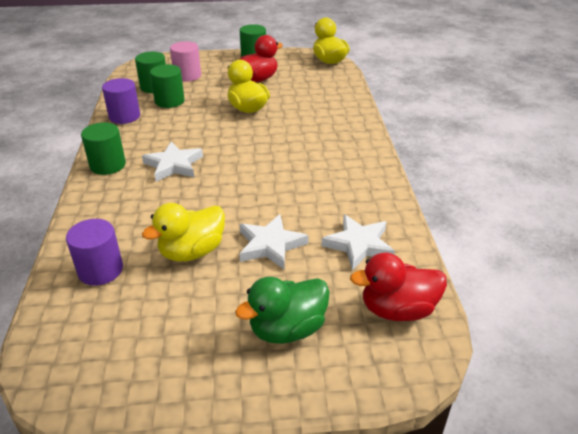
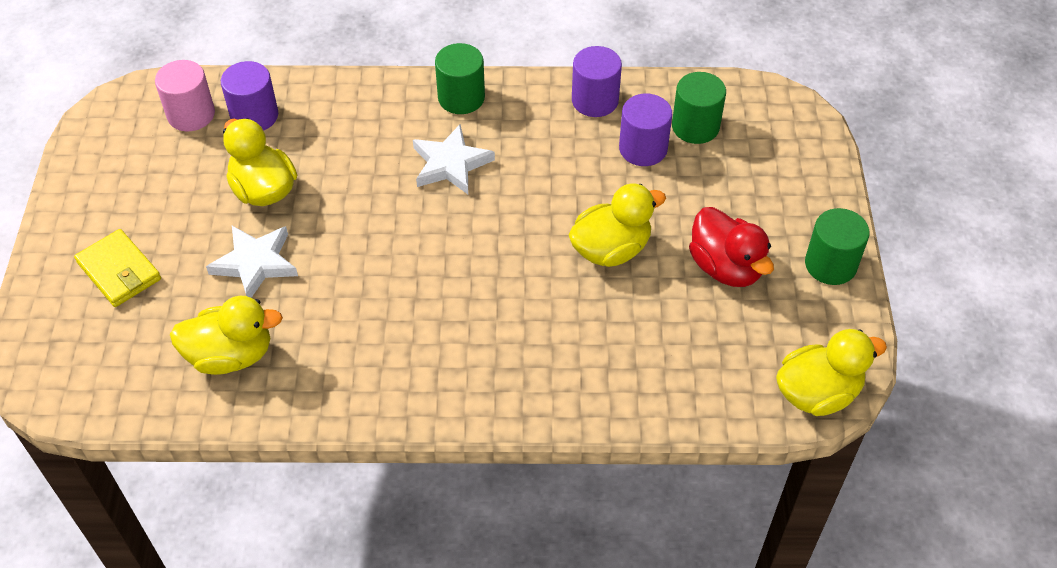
camera: 95 degrees right, 15 degrees up
(169, 101) = (643, 149): green cylinder -> purple cylinder
(187, 76) = (740, 167): pink cylinder -> pink cylinder (191, 114)
(287, 329) = (119, 271): green duck -> yellow wallet
(358, 245) = (231, 355): white star -> yellow duck
(397, 309) = (112, 376): red duck -> none

